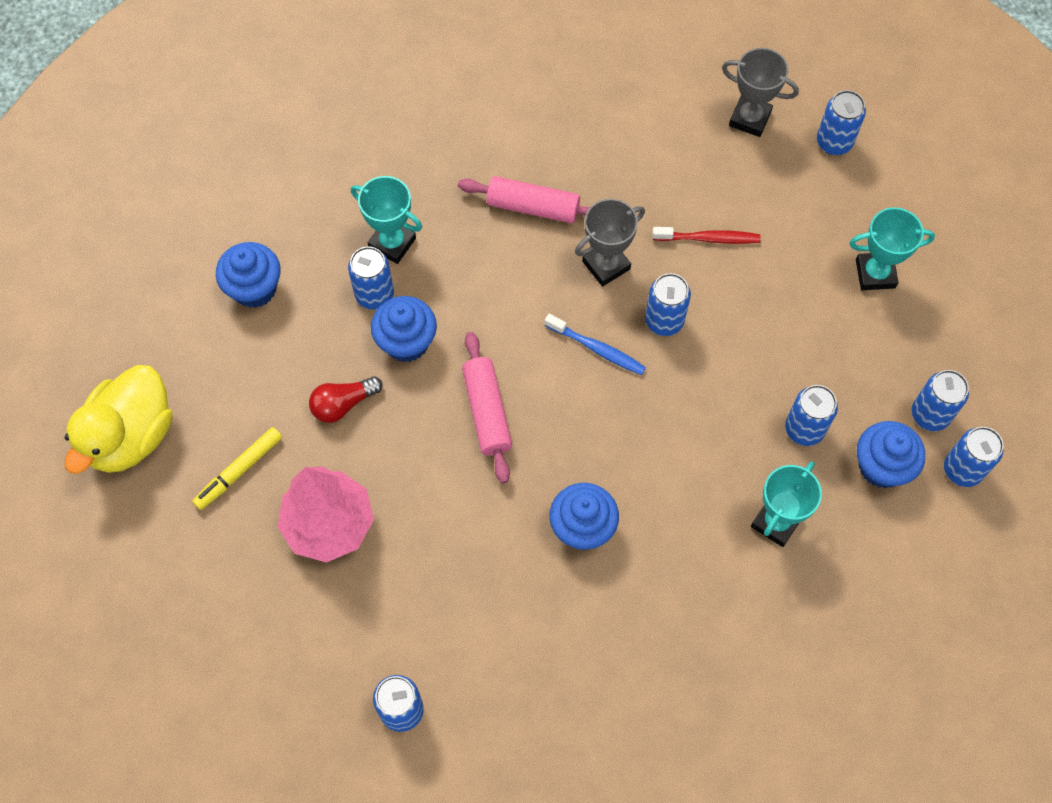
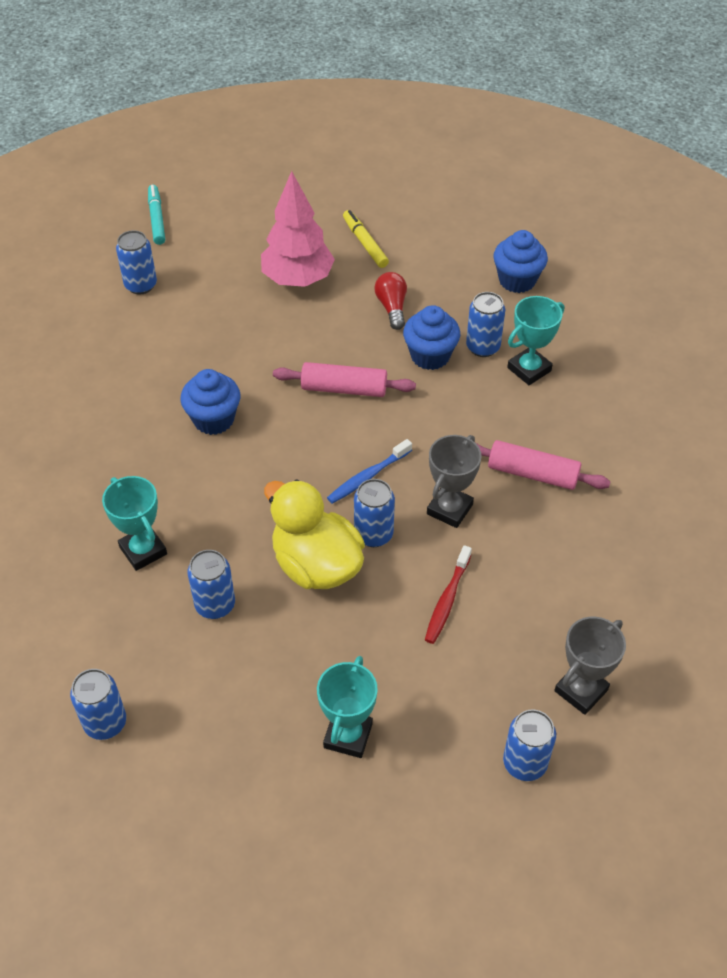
camera: 110 degrees right, 15 degrees down
(131, 436) = (419, 197): yellow duck -> yellow duck (316, 565)
(268, 751) = (157, 219): none -> turquoise marker
(533, 207) = (532, 474): pink rolling pin -> pink rolling pin turned 75 degrees clockwise
(606, 265) = (449, 509): grey trophy -> grey trophy turned 45 degrees clockwise
(881, 466) = (146, 653): blue cupcake -> none
(930, 414) = (174, 719): blue can -> none

